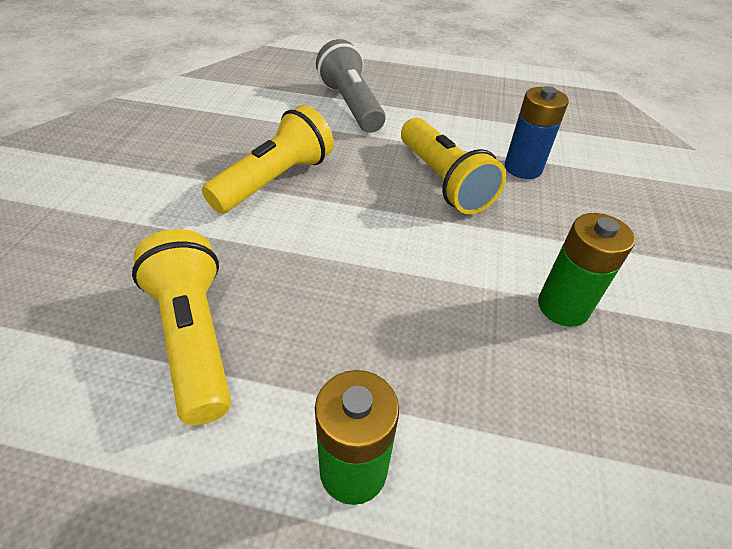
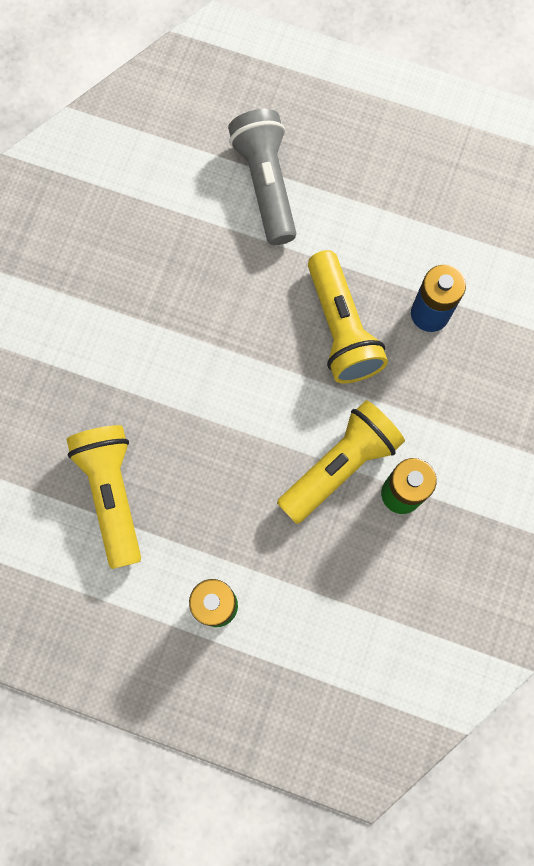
camera: 10 degrees right, 30 degrees up
(275, 180) = (176, 315): yellow flashlight -> yellow flashlight (340, 466)

